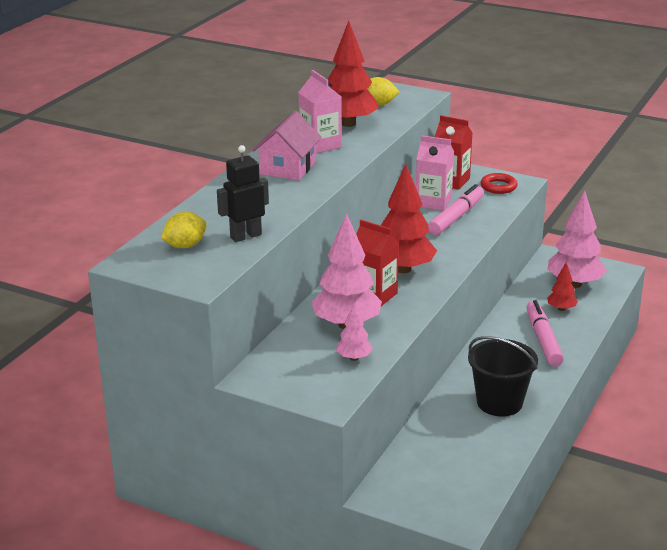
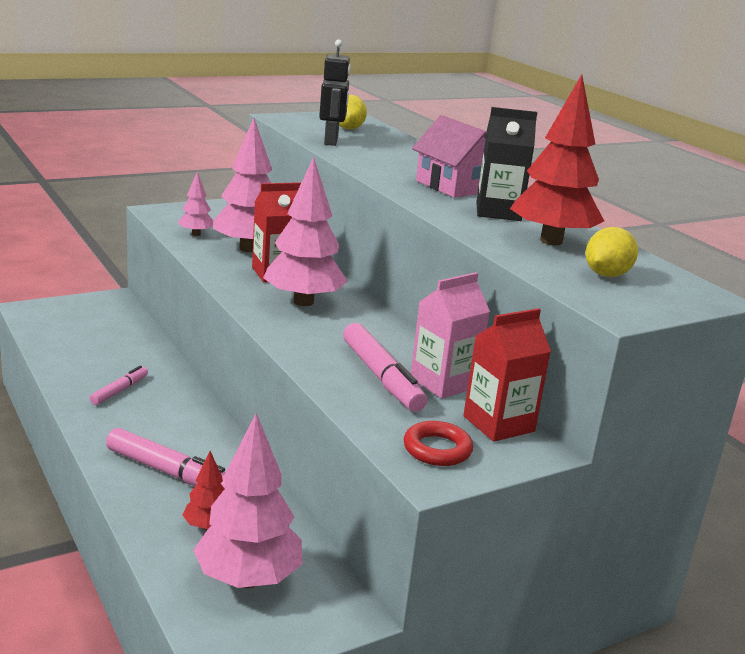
camera: 120 degrees right, 5 degrees down
(320, 145) = (498, 212): pink carton -> black carton
(403, 269) = (303, 302): red tree -> pink tree
(499, 402) = (119, 391): black bucket -> pink marker

